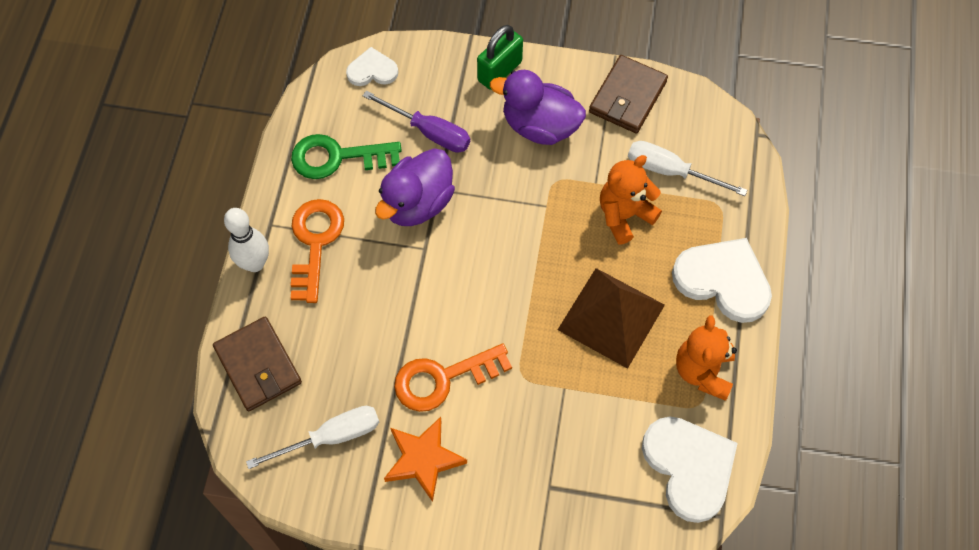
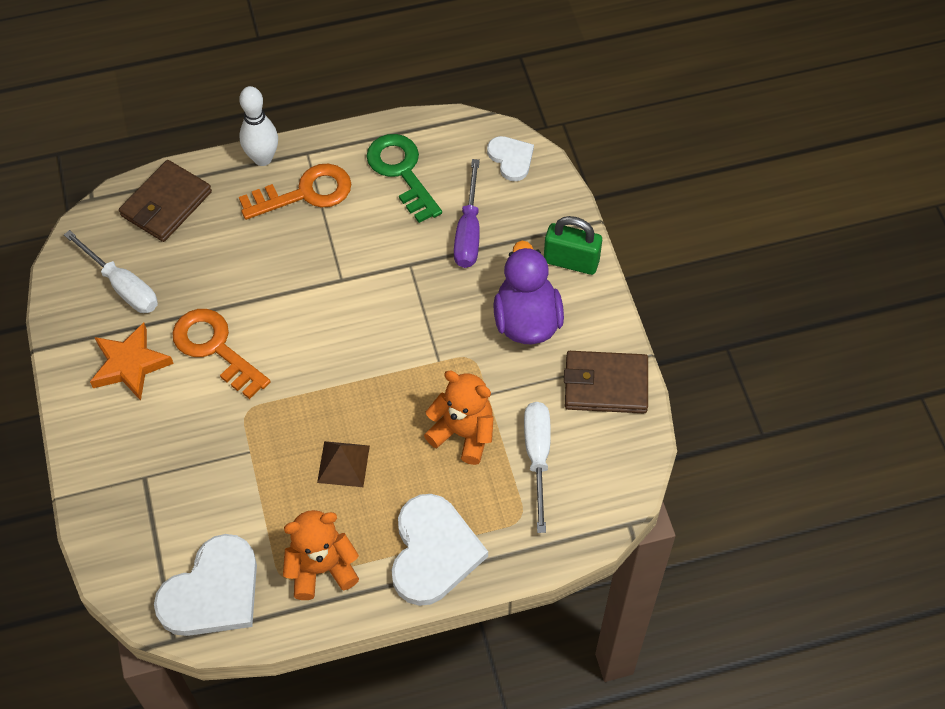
camera: 65 degrees right, 5 degrees down
(417, 203) = (386, 254): purple duck -> none
(611, 317) = (343, 464): brown pyramid -> brown pyramid, size x0.54

